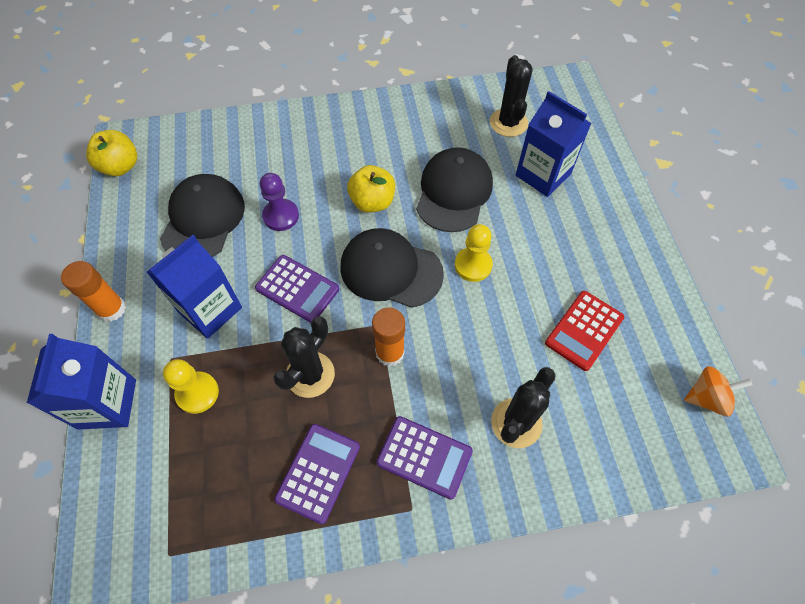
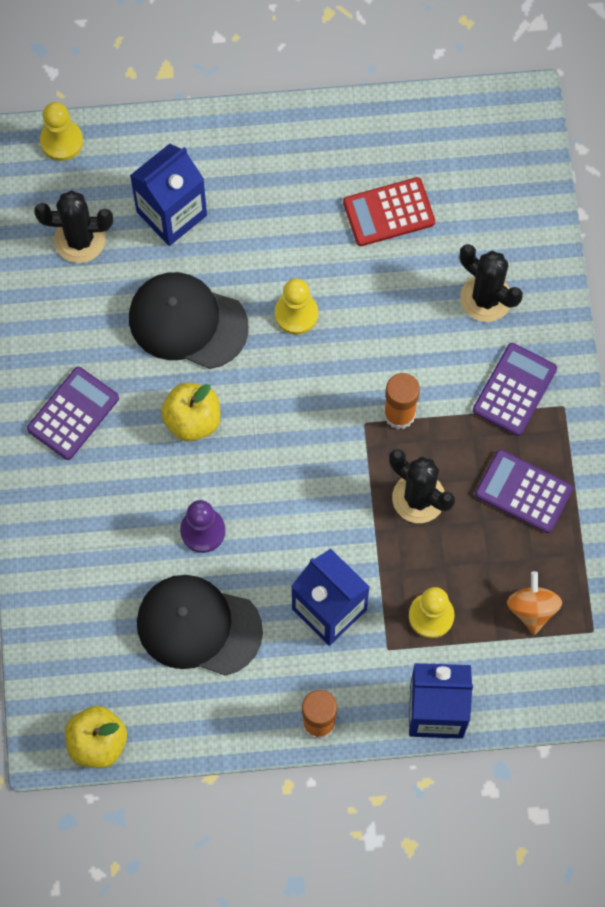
camera: 85 degrees left, 10 degrees up
(297, 289) = (310, 511): purple calculator -> purple calculator (73, 413)
(390, 270) = (294, 405): black cap -> none
(584, 106) = (61, 141): none -> yellow pawn
(584, 330) = (389, 212): red calculator -> red calculator turned 120 degrees clockwise
(707, 398) = (472, 114): orange spinning top -> orange spinning top (532, 608)

